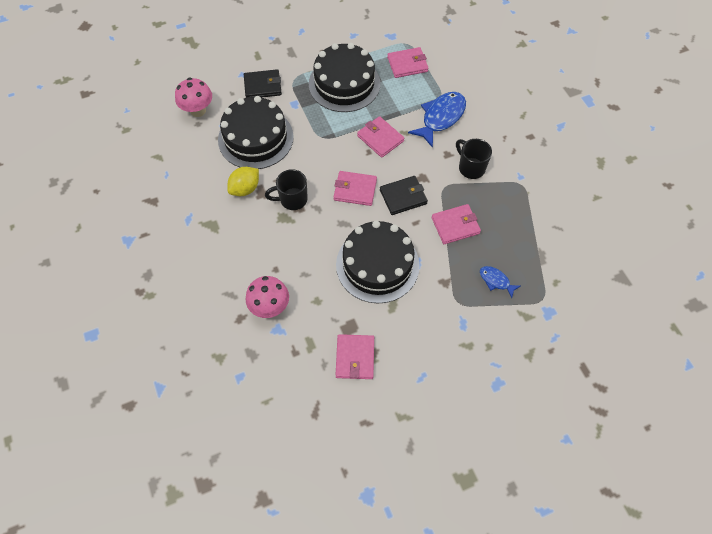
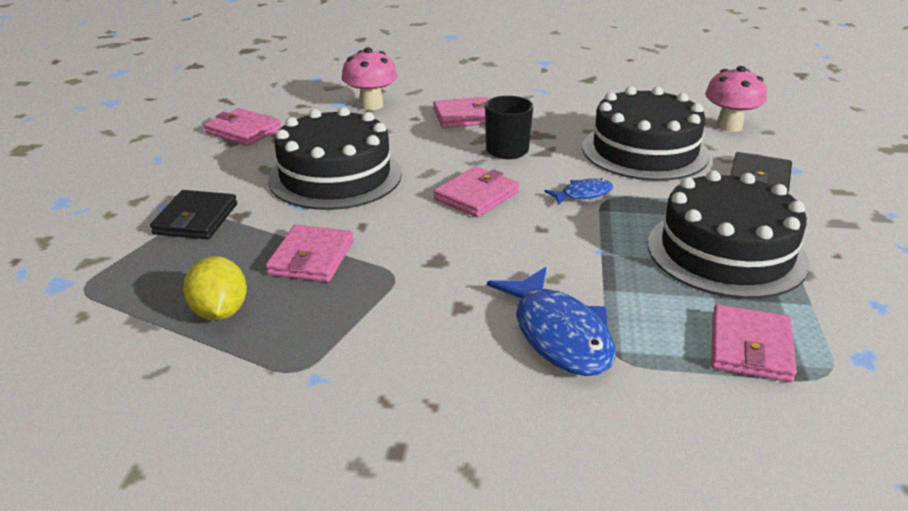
camera: 120 degrees right, 30 degrees down
(245, 189) = (557, 126): yellow lemon -> yellow lemon (220, 312)
(380, 138) = (561, 248): pink wallet -> pink wallet (465, 116)
(403, 197) = (419, 230): black wallet -> black wallet (196, 219)
(471, 168) = (402, 321): black mug -> none
(496, 281) = (176, 257): blue fish -> blue fish (583, 194)

